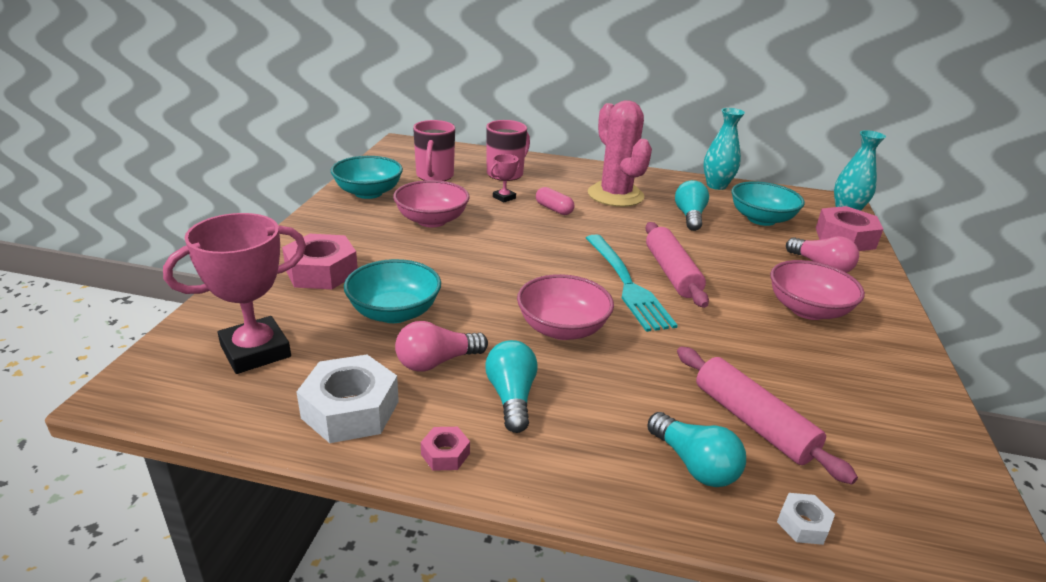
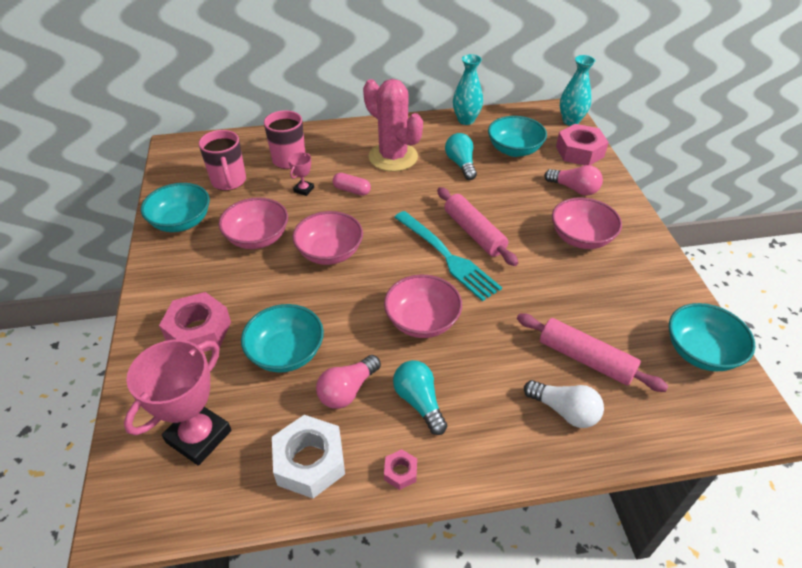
camera: 20 degrees left, 15 degrees up
(497, 248) = (330, 252): none -> pink bowl
(694, 464) = (564, 411): turquoise light bulb -> white light bulb
(803, 524) = (645, 431): white nut -> none
(932, 466) = (700, 352): none -> turquoise bowl

